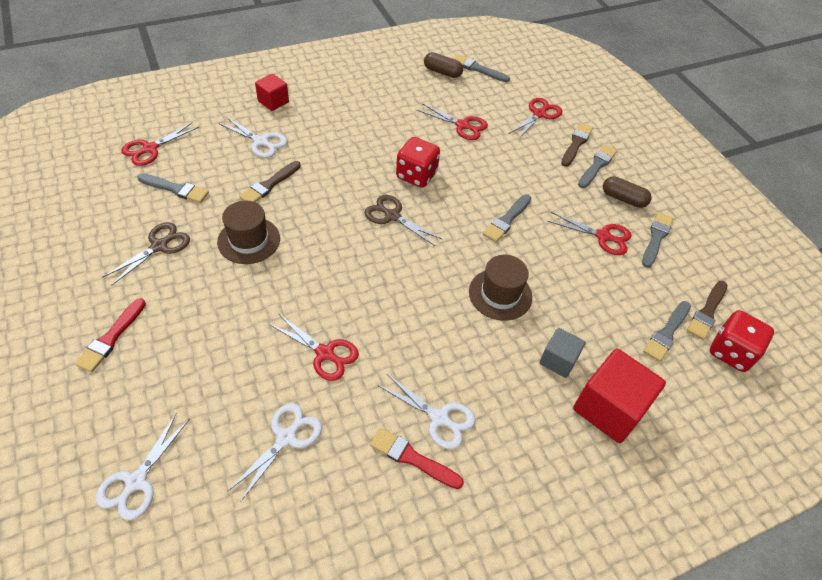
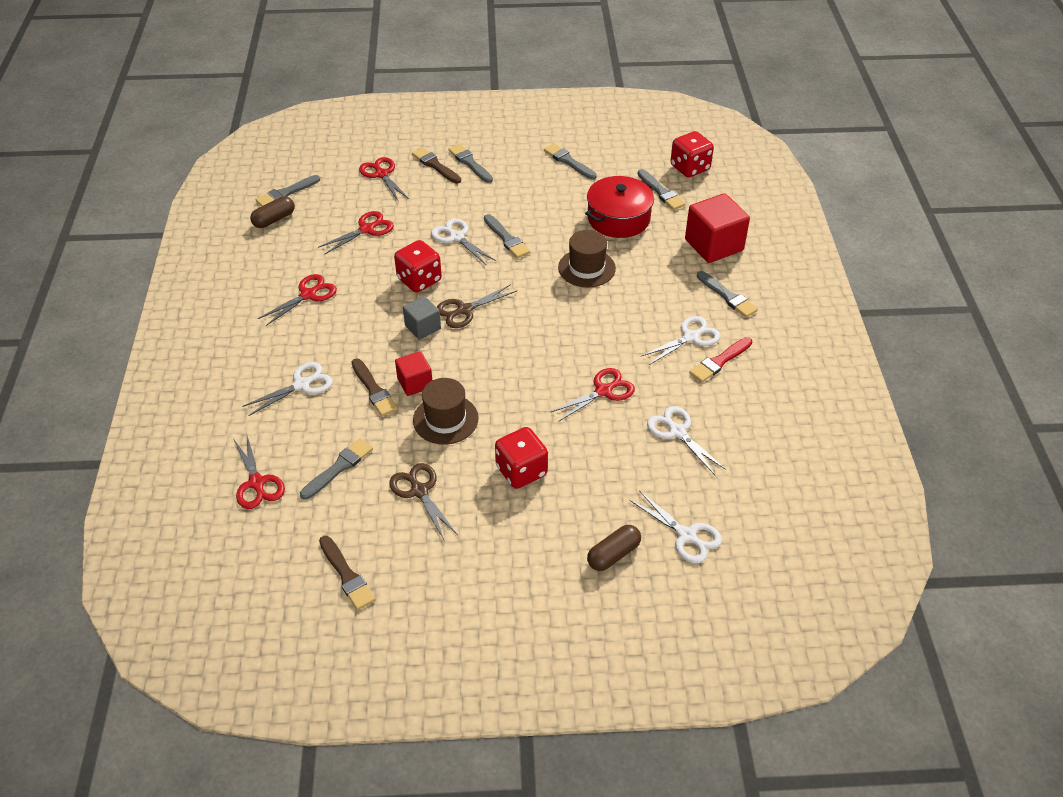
camera: 65 degrees left, 5 degrees down
(111, 338) = (525, 541): red brush -> none
(198, 312) = (521, 471): none -> red dice
(273, 102) = (238, 362): red cube -> red cube (415, 383)
(487, 184) = (457, 237): none -> white scissors
(527, 443) = (727, 296): none -> grey brush
(558, 360) = (663, 257): grey cube -> grey cube (423, 327)
(595, 303) = (618, 218): none -> red pot
(603, 236) = (553, 189): red scissors -> red scissors (308, 295)
(623, 199) = (517, 163): brown capsule -> brown capsule (613, 554)
(707, 312) = (651, 164): brown brush -> brown brush (347, 575)

